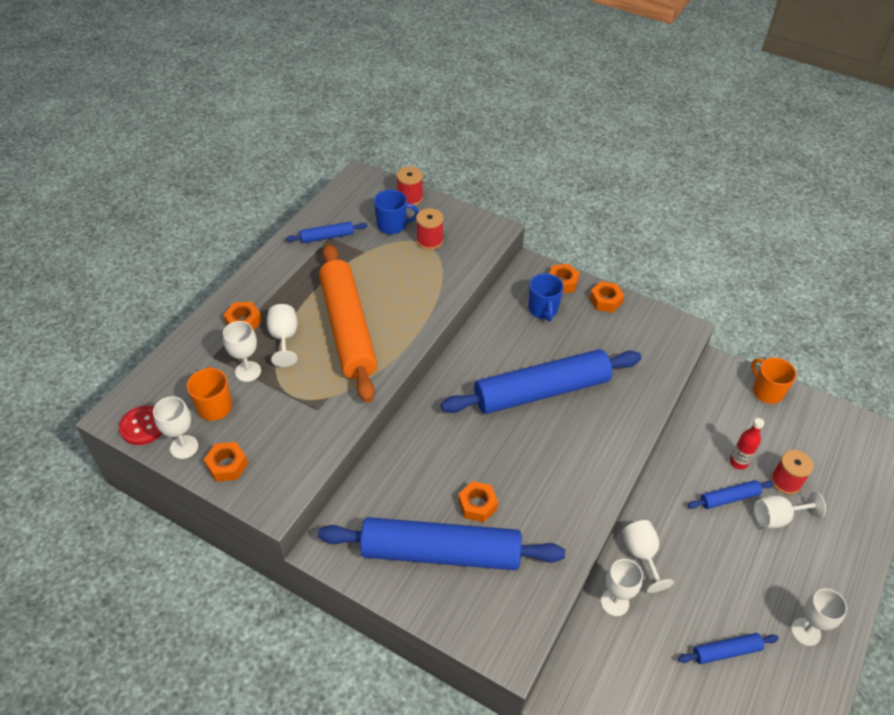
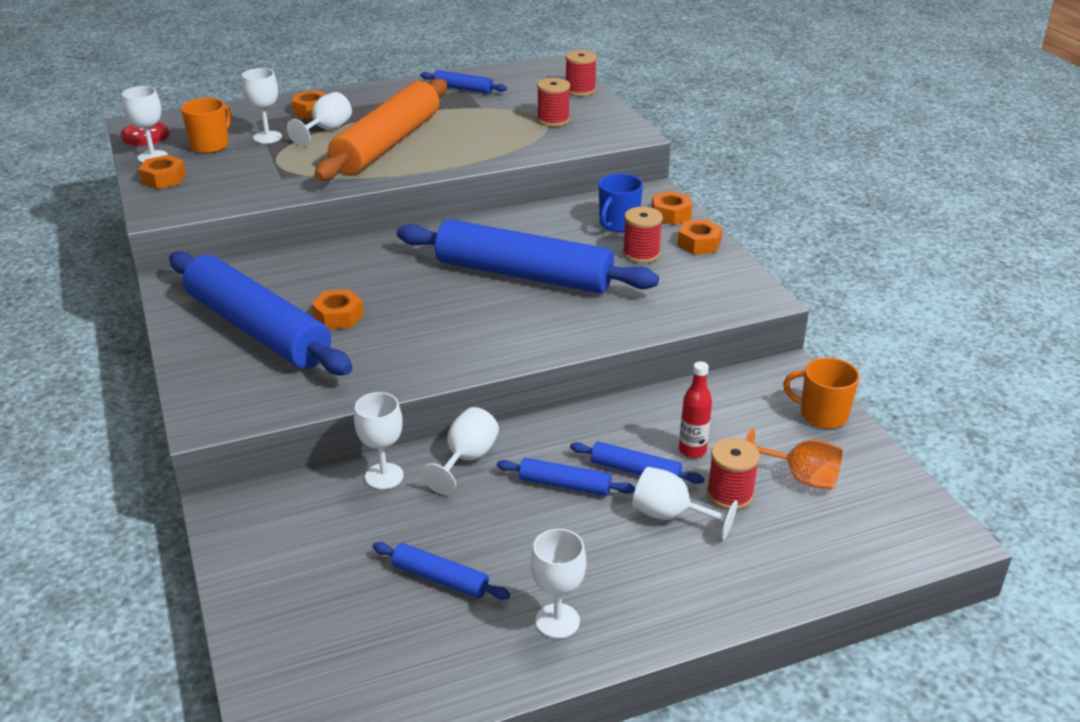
camera: 40 degrees right, 15 degrees down
(392, 225) = (534, 100): blue mug -> none
(585, 330) = (641, 254): none -> red spool
(708, 535) = (565, 485): none -> blue rolling pin
(766, 391) = (822, 415): orange mug -> orange mug turned 75 degrees counterclockwise
(802, 445) = (801, 477): none -> orange goblet

